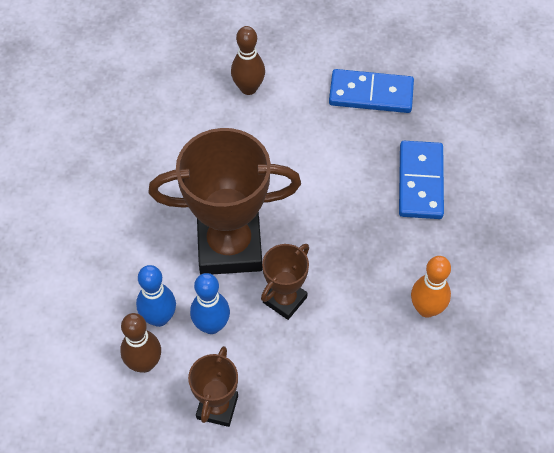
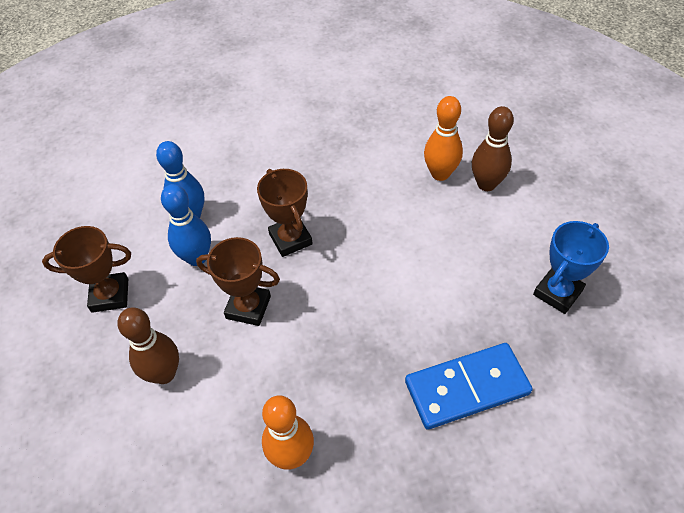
camera: 70 degrees right, 5 degrees down
(144, 363) = (141, 224): brown bowling pin -> brown bowling pin (164, 374)
(219, 113) = (440, 174): none -> orange bowling pin
(229, 246) = (290, 239): brown trophy -> brown trophy, size x0.51
(371, 94) = (557, 292): blue domino -> blue trophy

